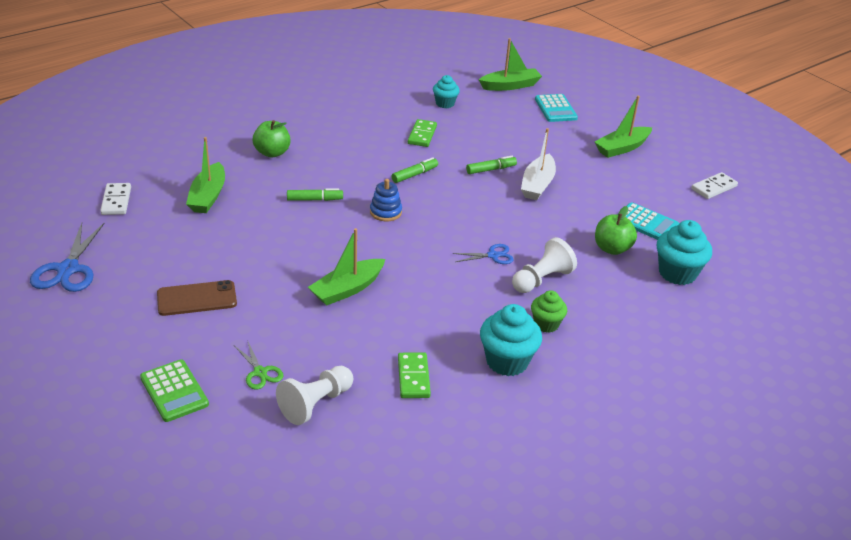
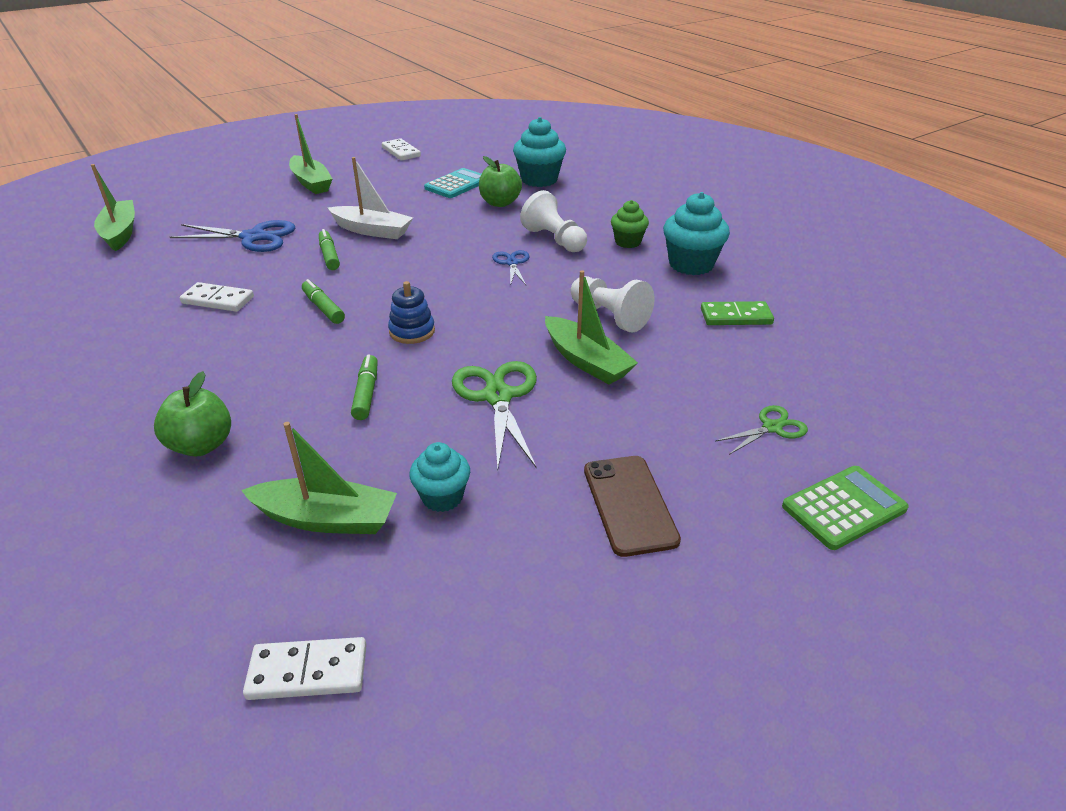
camera: 85 degrees left, 0 degrees up
(68, 269) = (564, 718): blue scissors -> blue scissors (253, 237)
(307, 249) = (498, 397): none -> green scissors
(315, 404) = (808, 381): white pawn -> white pawn (609, 316)
(422, 135) = (218, 300): green domino -> white domino
(445, 103) = (137, 280): turquoise cupcake -> turquoise cupcake (442, 497)
(555, 109) = (202, 209): turquoise calculator -> none

